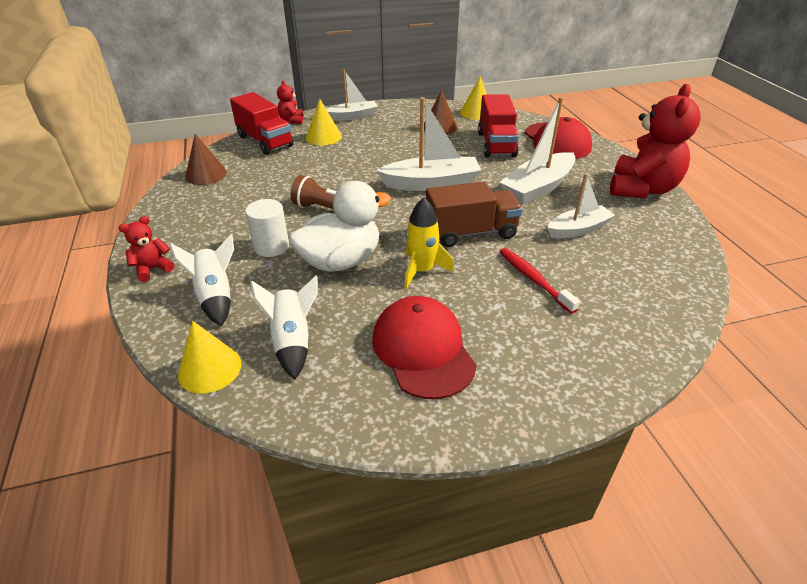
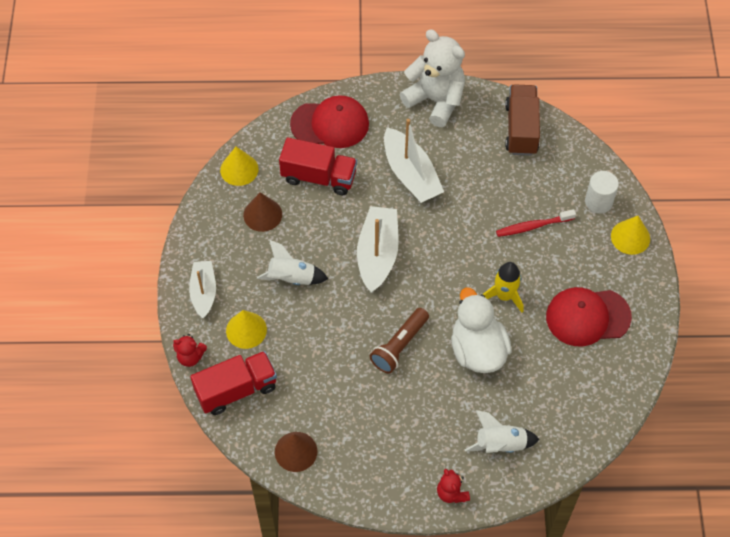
camera: 75 degrees left, 20 degrees up
(209, 368) = (577, 449): yellow cone -> yellow cone (630, 237)
(271, 246) = (443, 399): white cylinder -> white cylinder (598, 202)
(292, 341) = (562, 395): white rocket -> white rocket (291, 278)
(471, 232) = (464, 247): brown truck -> brown truck (521, 129)
(578, 229) = (480, 172): white boat -> none
(642, 189) = (435, 100): red teddy bear -> white teddy bear

